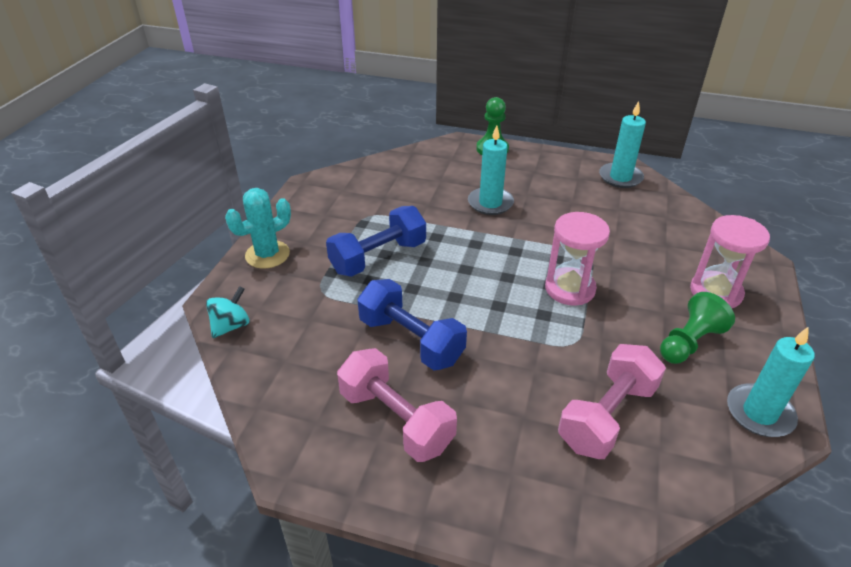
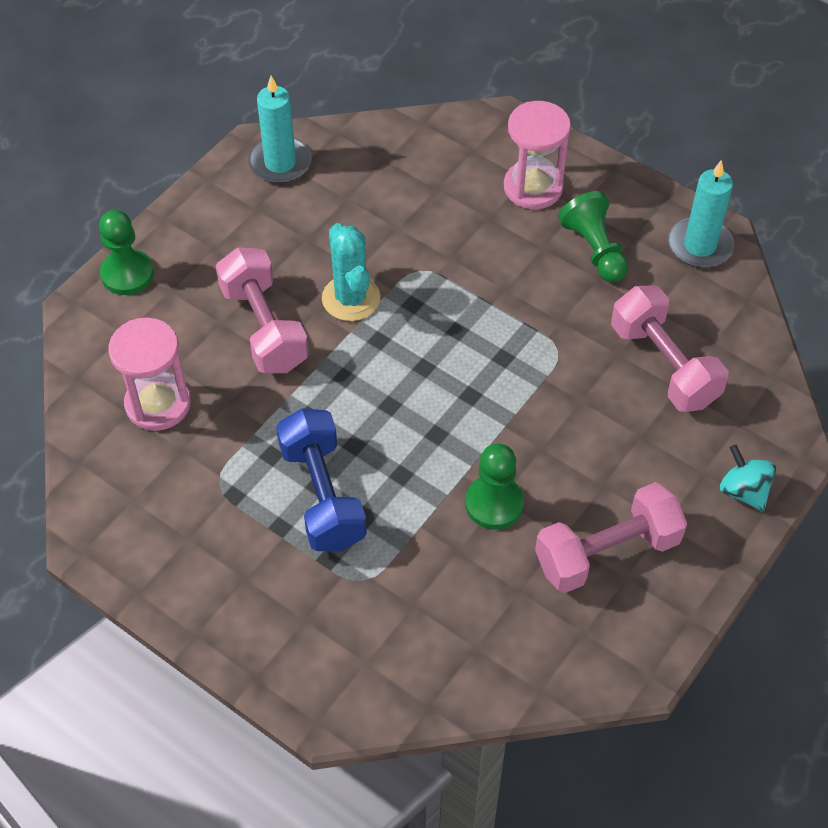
camera: 70 degrees left, 15 degrees up
(231, 326) = (388, 700): turquoise spinning top -> turquoise spinning top (743, 491)
(267, 255) = (252, 632): turquoise cactus -> turquoise cactus (351, 298)
(411, 340) = (494, 503): blue dumbbell -> green pawn
(490, 203) = (264, 328): turquoise candle -> pink dumbbell
(570, 289) = (472, 314): pink hourglass -> pink hourglass (158, 404)

